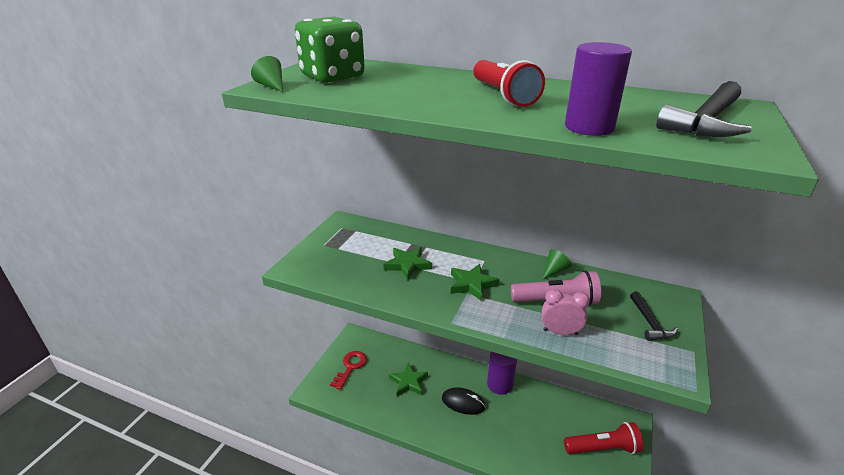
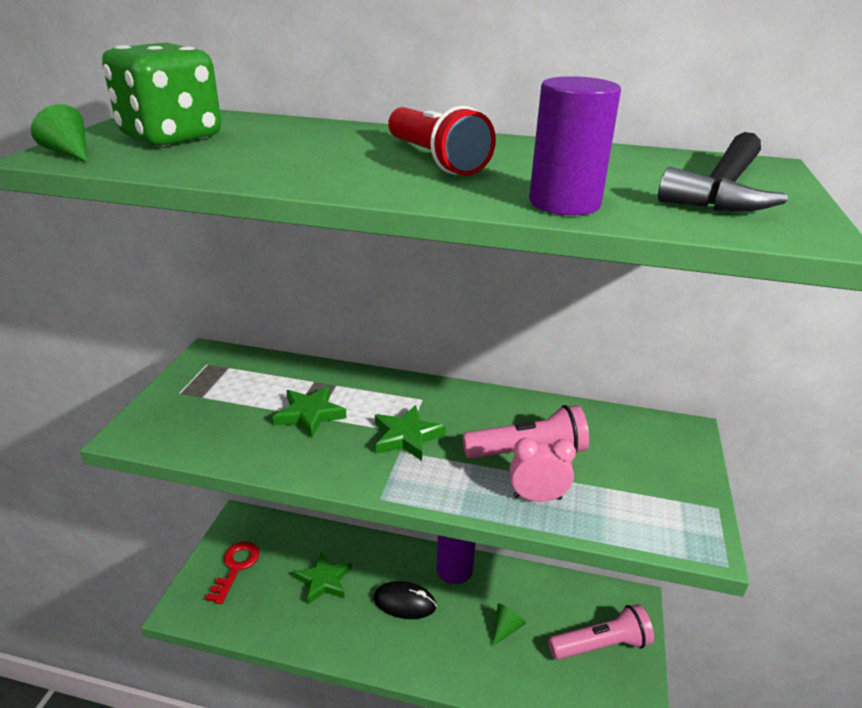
camera: 10 degrees left, 0 degrees up
(554, 270) = (521, 406): green cone -> green cone (506, 628)
(603, 448) = (601, 645): red flashlight -> pink flashlight
(650, 323) = (656, 472): black hammer -> none

